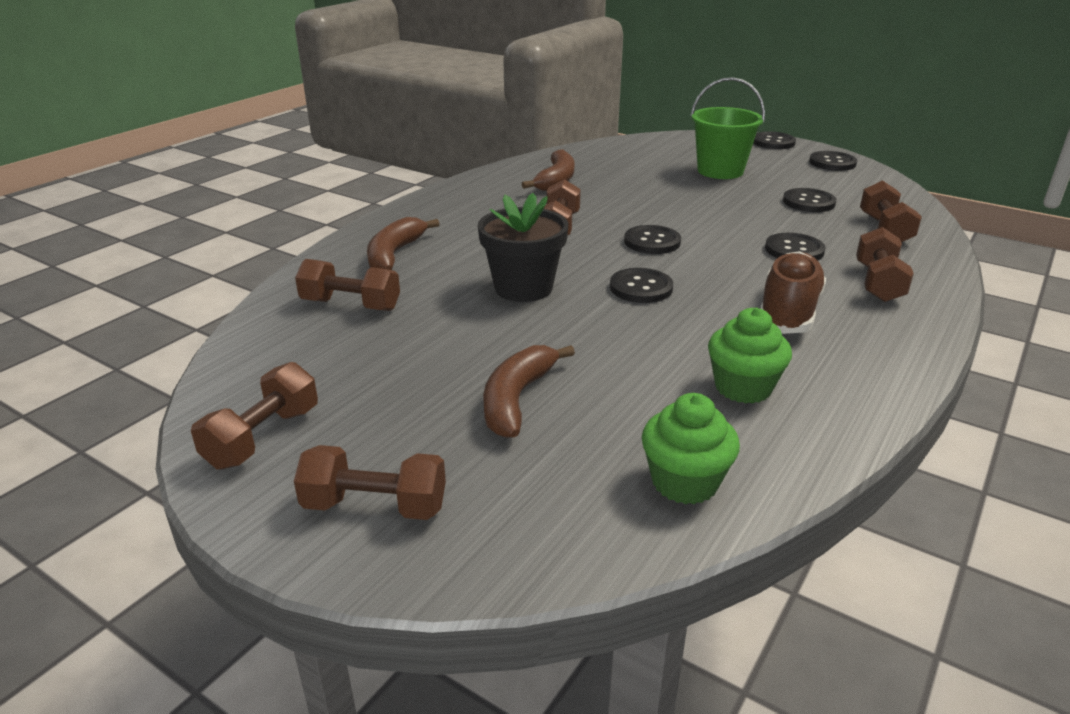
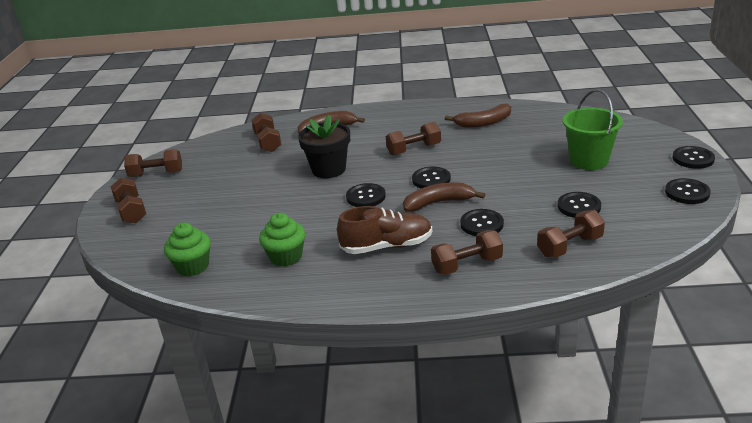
camera: 60 degrees right, 0 degrees up
(517, 399) = (224, 208): brown banana -> brown banana (438, 203)

